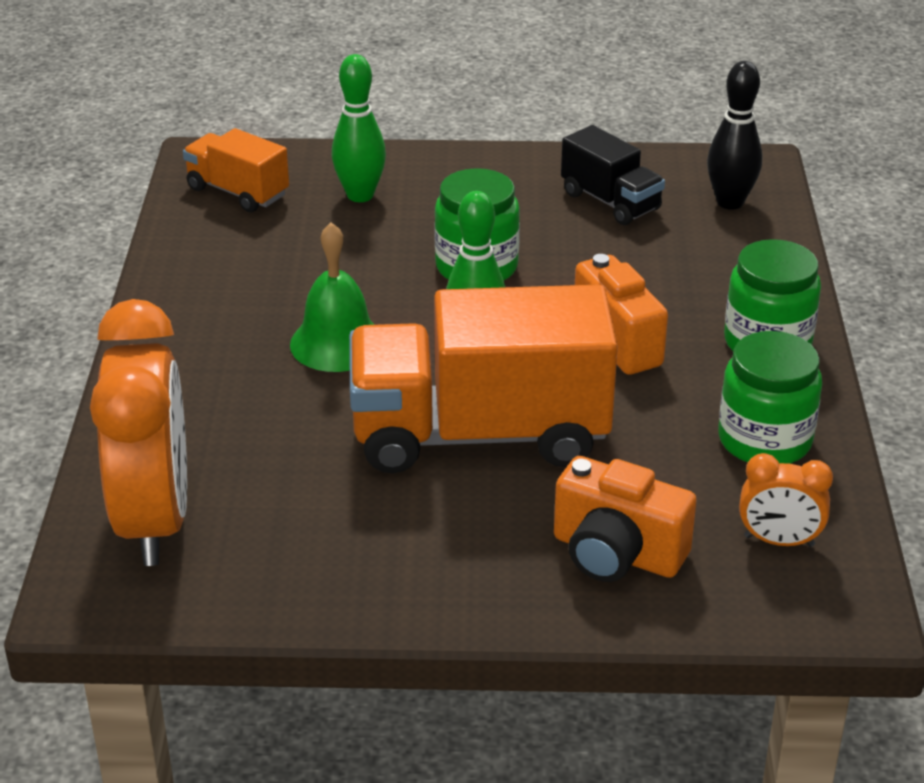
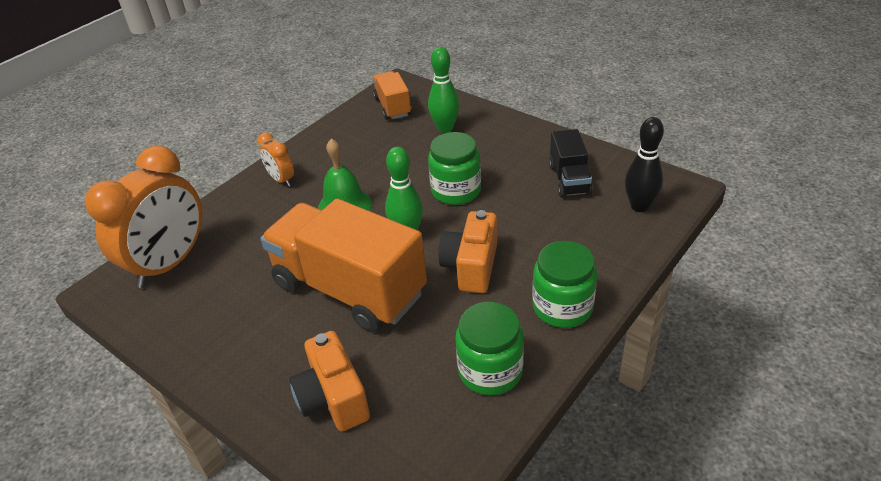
camera: 40 degrees right, 5 degrees up
(779, 541) = (424, 443): orange clock -> orange clock (281, 180)

